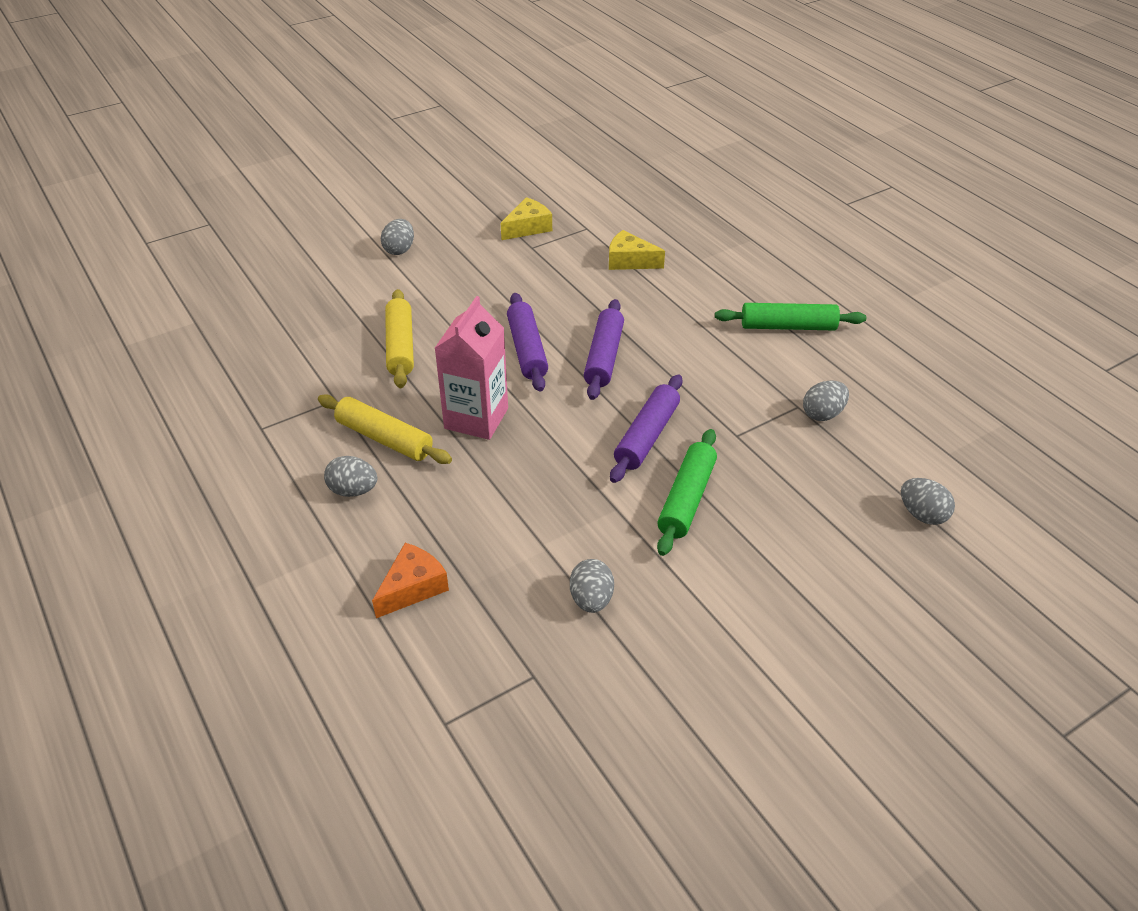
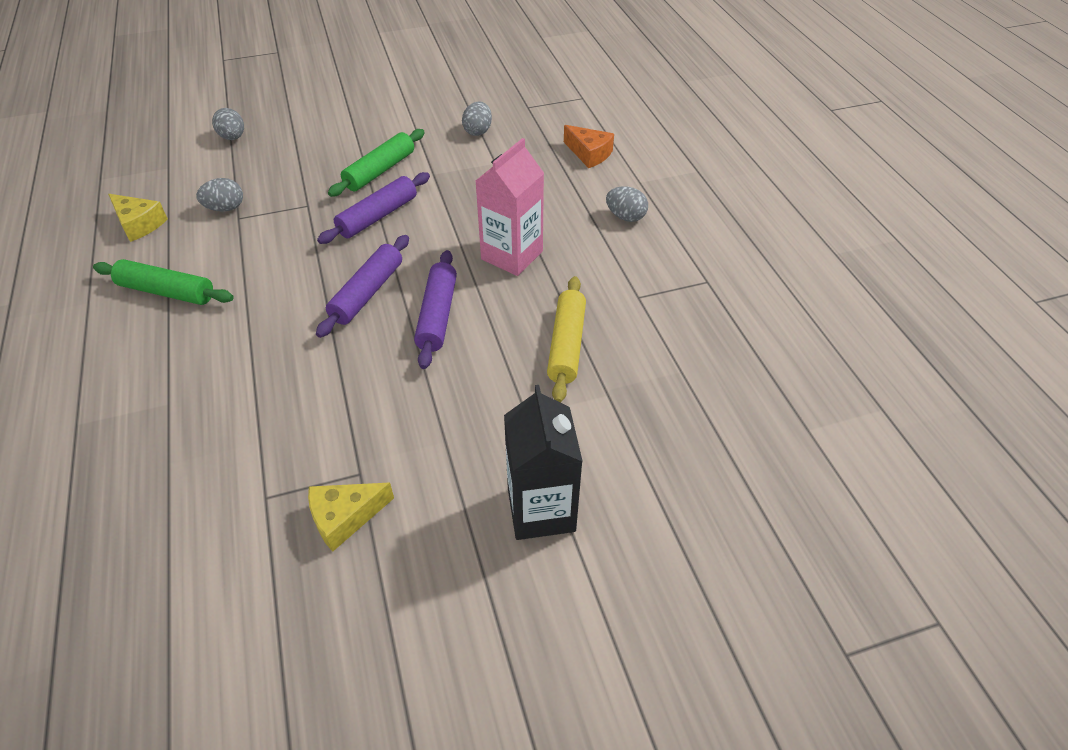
camera: 165 degrees left, 5 degrees up
(385, 438) = (595, 252): yellow rolling pin -> none
(399, 250) = (541, 509): grey egg -> black carton
(412, 587) = (589, 154): orange cheese -> orange cheese turned 105 degrees counterclockwise
(629, 261) = (253, 418): yellow cheese -> yellow cheese (139, 224)

